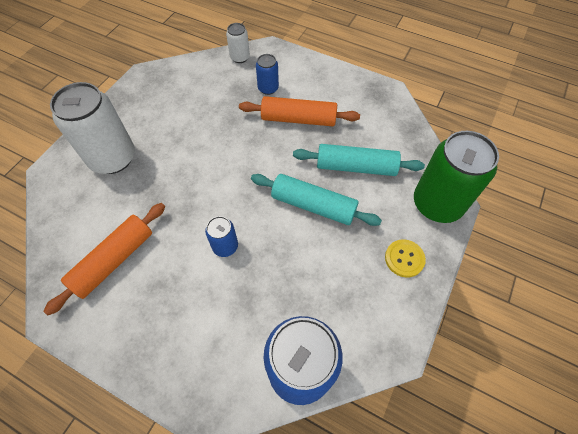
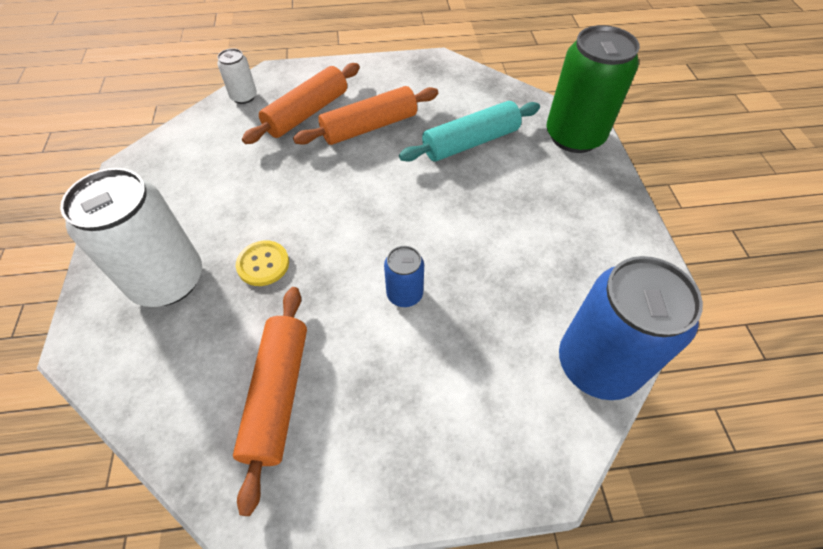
camera: 35 degrees left, 5 degrees down
(268, 88) = (307, 113): blue can -> orange rolling pin
(313, 205) = (462, 200): turquoise rolling pin -> none
(404, 259) = (592, 199): yellow button -> yellow button (263, 264)

